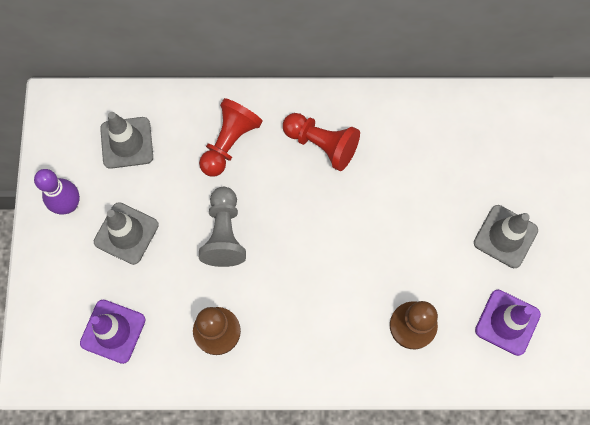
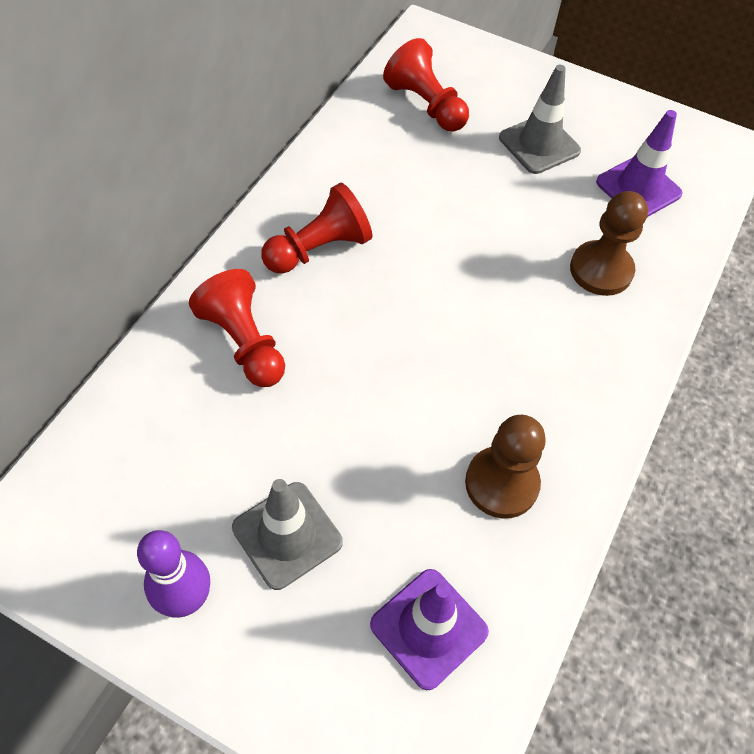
camera: 65 degrees left, 15 degrees down
(127, 143) = (149, 467): grey traffic cone -> none
(224, 233) = (367, 408): grey pawn -> none
(493, 143) = (426, 105): none -> red pawn

